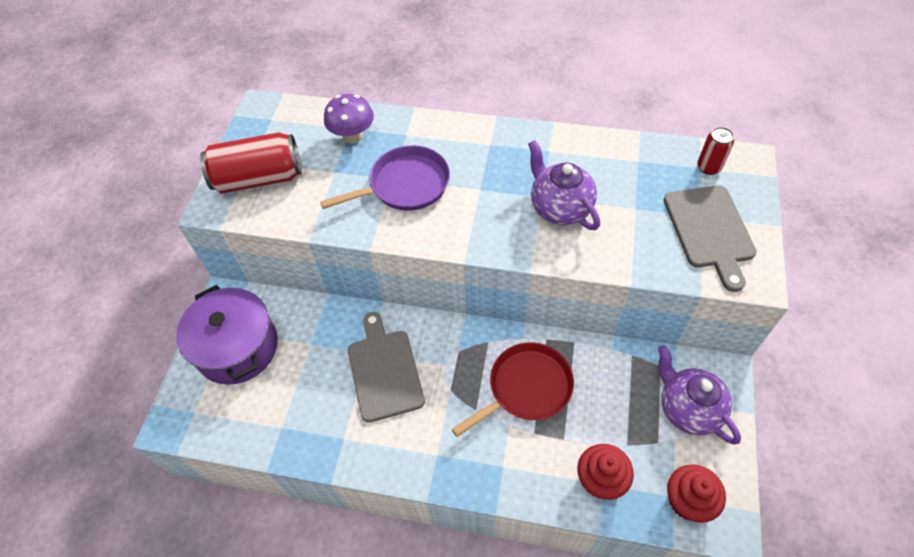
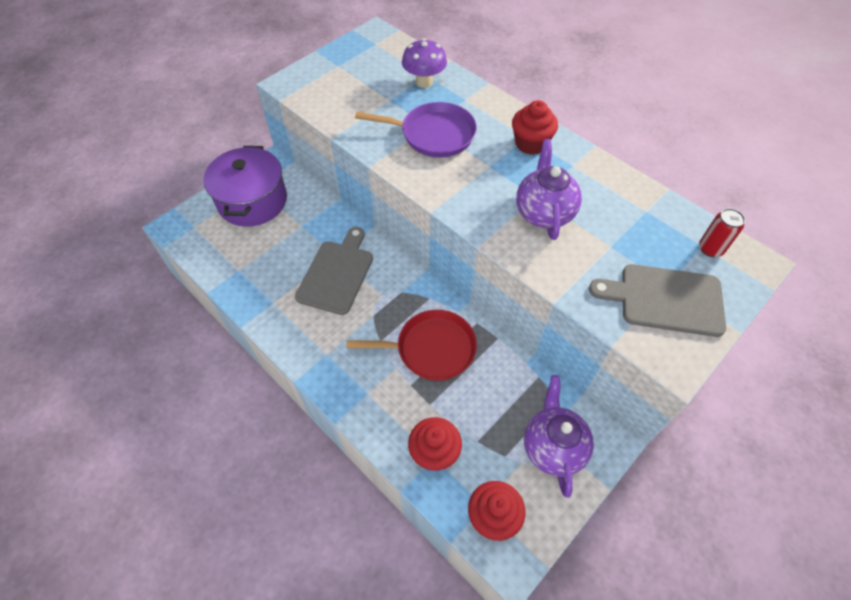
camera: 30 degrees right, 0 degrees up
(259, 178) = (333, 79): red can -> none
(498, 149) = (530, 144): none -> red cupcake
(709, 230) = (665, 299): grey cutting board -> grey cutting board turned 75 degrees clockwise

